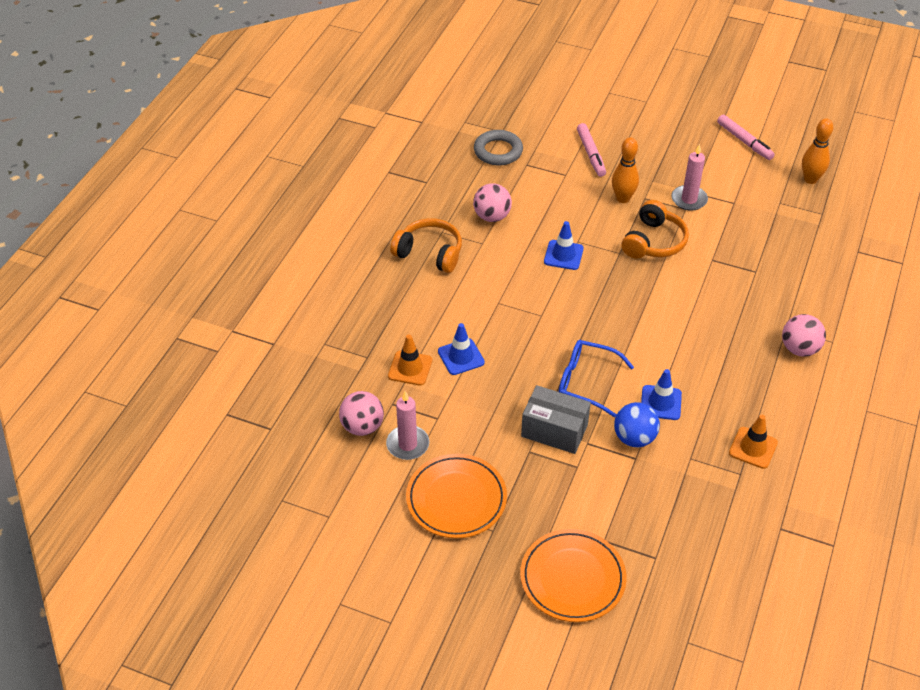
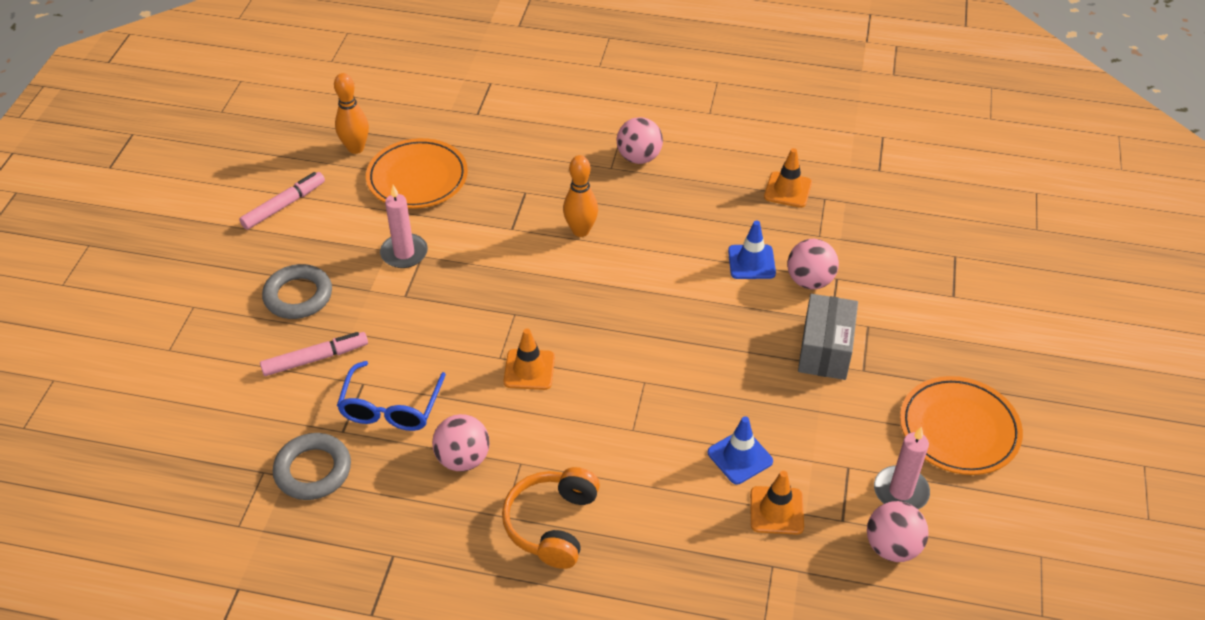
camera: 100 degrees left, 0 degrees up
(563, 255) = (529, 370): blue traffic cone -> orange traffic cone
(572, 578) = (1011, 317): orange plate -> orange plate (417, 178)
(586, 382) = (742, 328): blue glasses -> blue glasses (391, 408)
(623, 198) = (408, 317): orange bowling pin -> orange bowling pin (581, 231)
(634, 438) = (809, 281): blue ball -> pink ball
(650, 147) = (298, 296): none -> grey ring
(654, 242) = (489, 282): orange headphones -> none

